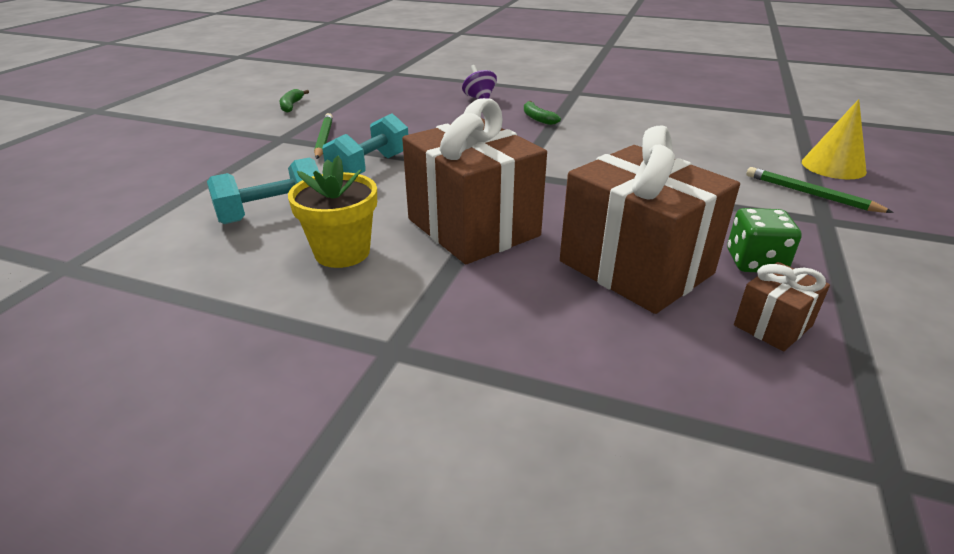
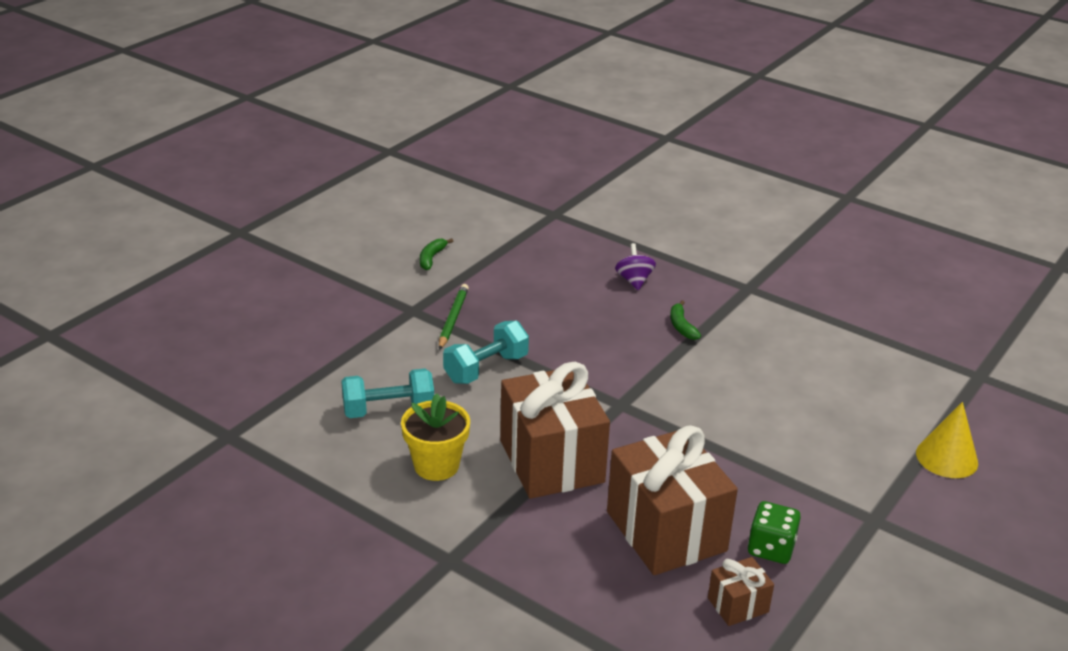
camera: 15 degrees right, 0 degrees up
(810, 194) = (888, 487): green pencil -> none

